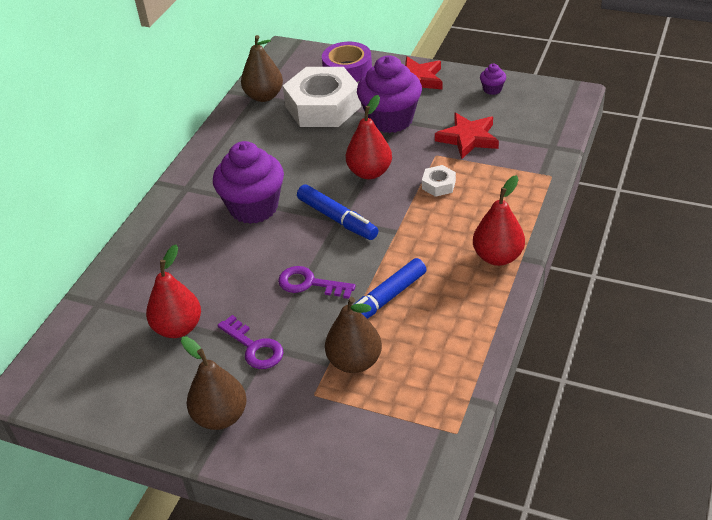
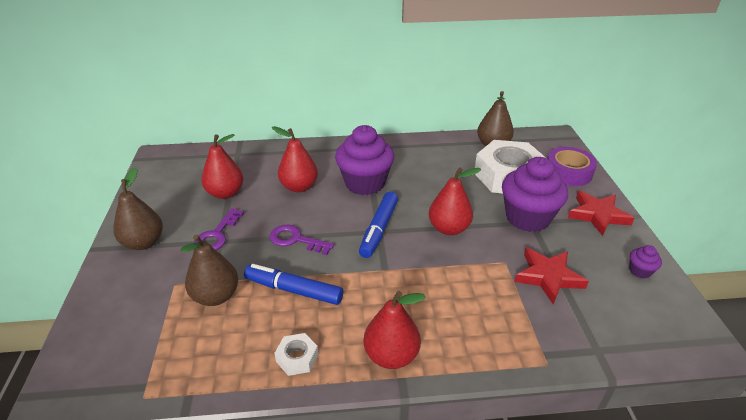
camera: 60 degrees right, 5 degrees down
(217, 261) = (299, 187): none -> red pear
(309, 284) = (296, 240): purple key -> purple key turned 60 degrees counterclockwise
(438, 185) = (465, 277): white nut -> white nut (297, 358)

